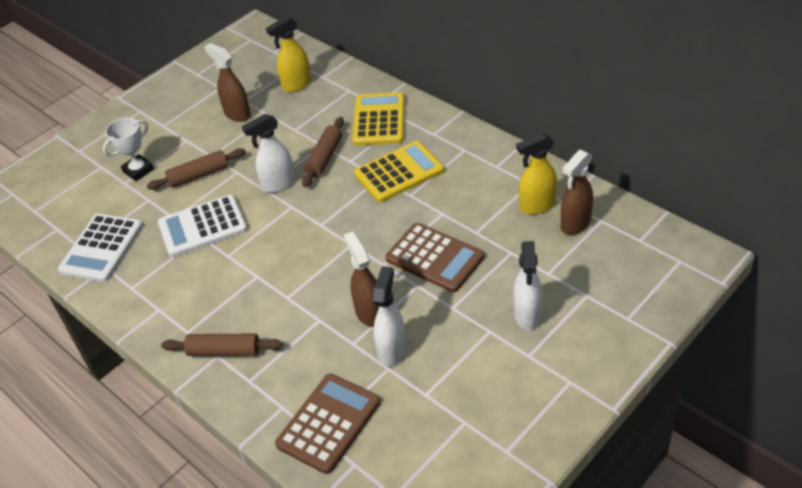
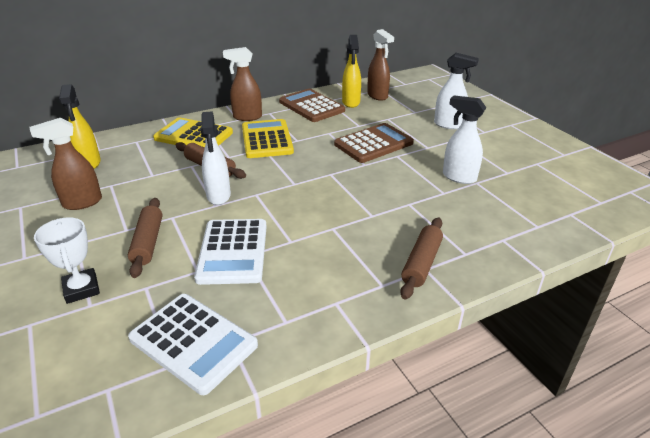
camera: 75 degrees left, 10 degrees down
(328, 423) = (526, 218): brown calculator -> brown calculator (311, 106)
(369, 313) = (414, 179): brown spray bottle -> brown spray bottle (247, 117)

